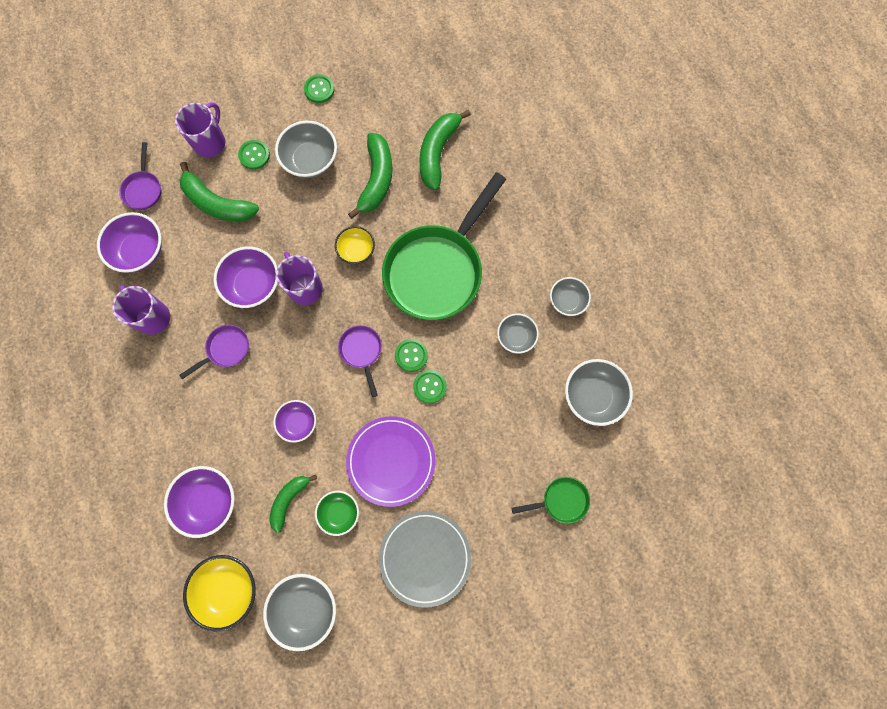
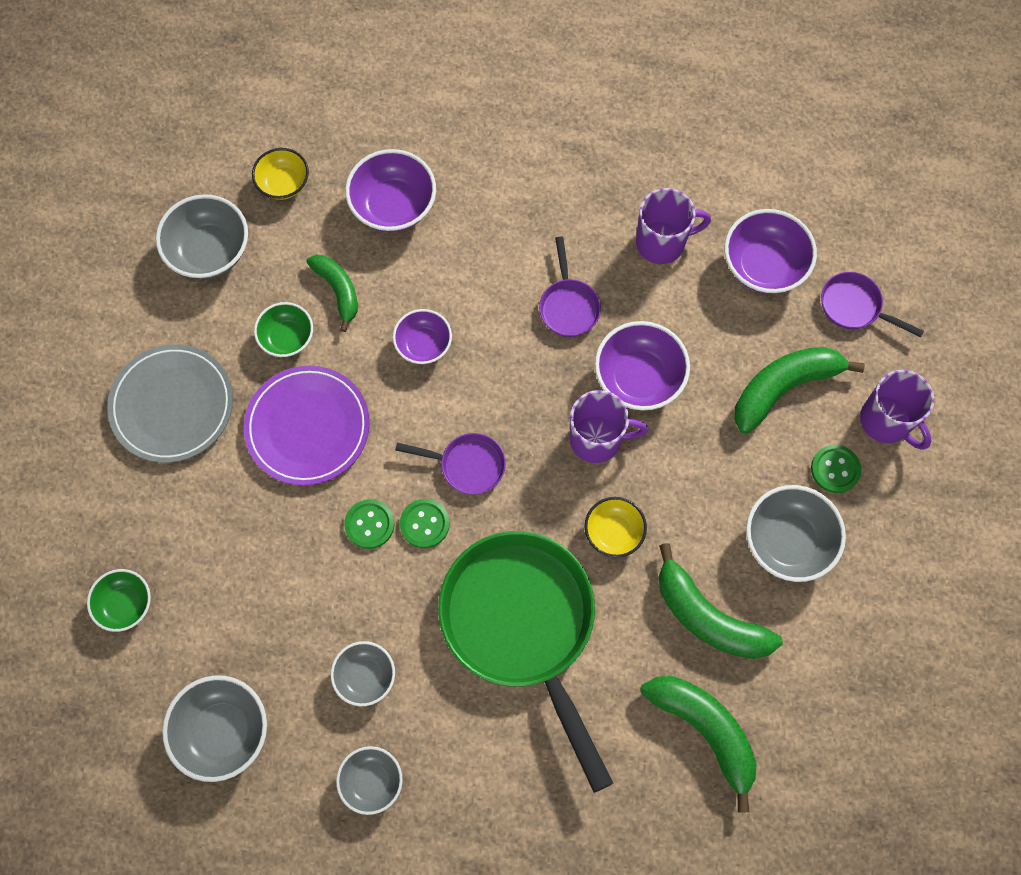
camera: 120 degrees right, 5 degrees down
(228, 589) = (283, 183): yellow bowl -> yellow bowl, size x0.63
(319, 89) = (902, 613): green button -> none
(561, 500) = (125, 604): green pan -> green bowl

